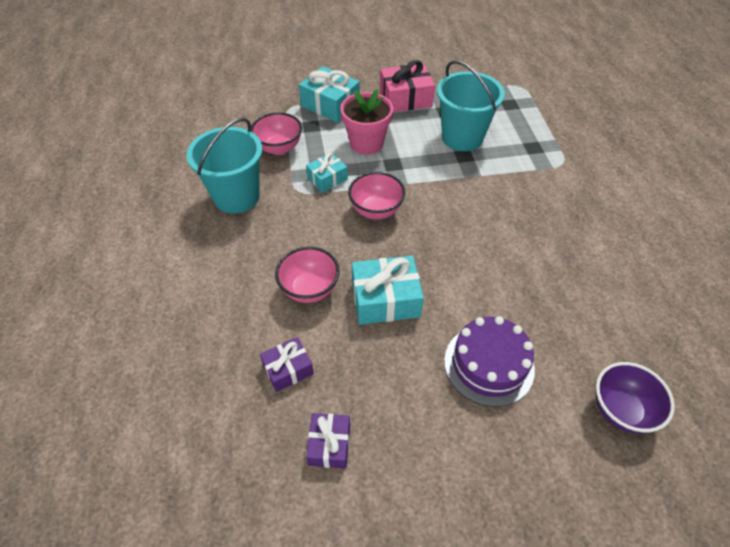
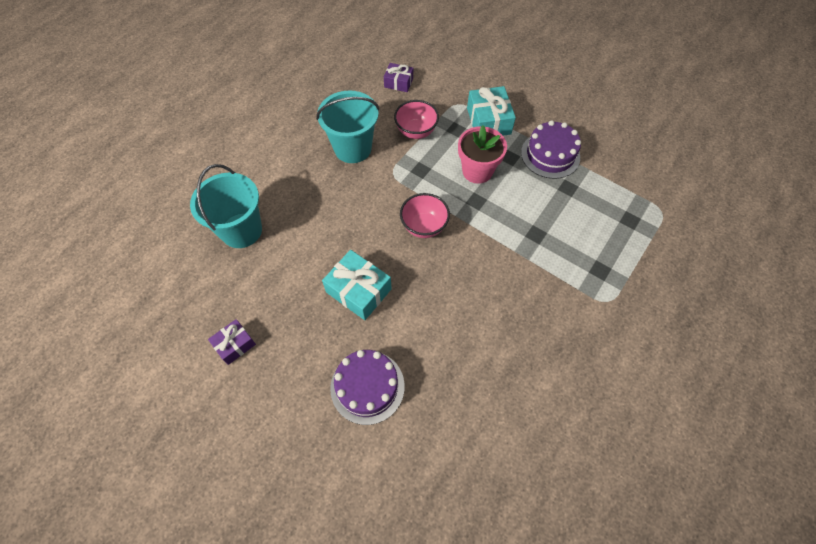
camera: 45 degrees right, 10 degrees up
(288, 369) = (262, 283): purple gift -> purple gift (398, 82)
(309, 289) = (325, 246): pink bowl -> none
(327, 178) = (420, 178): turquoise gift -> none
(405, 98) = (550, 155): pink gift -> purple cake
(462, 137) = (553, 219): turquoise bucket -> turquoise bucket (241, 230)
(621, 410) = (409, 493): purple bowl -> none

